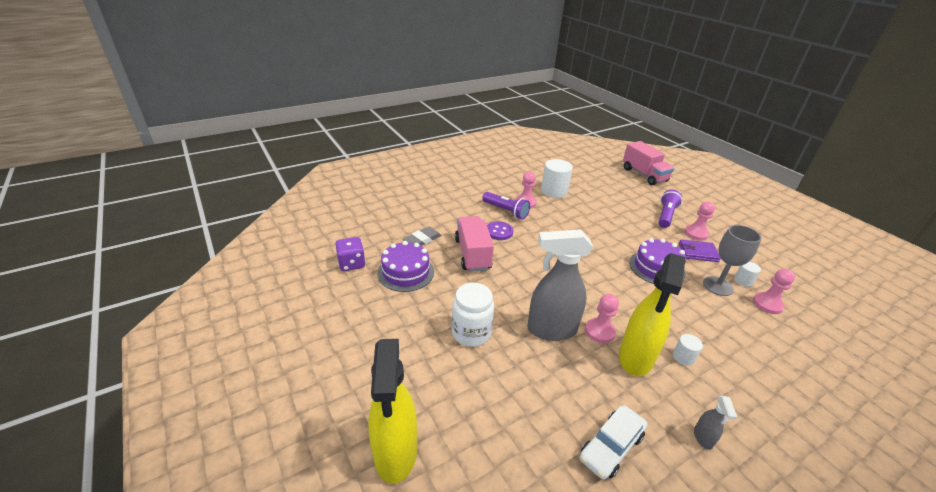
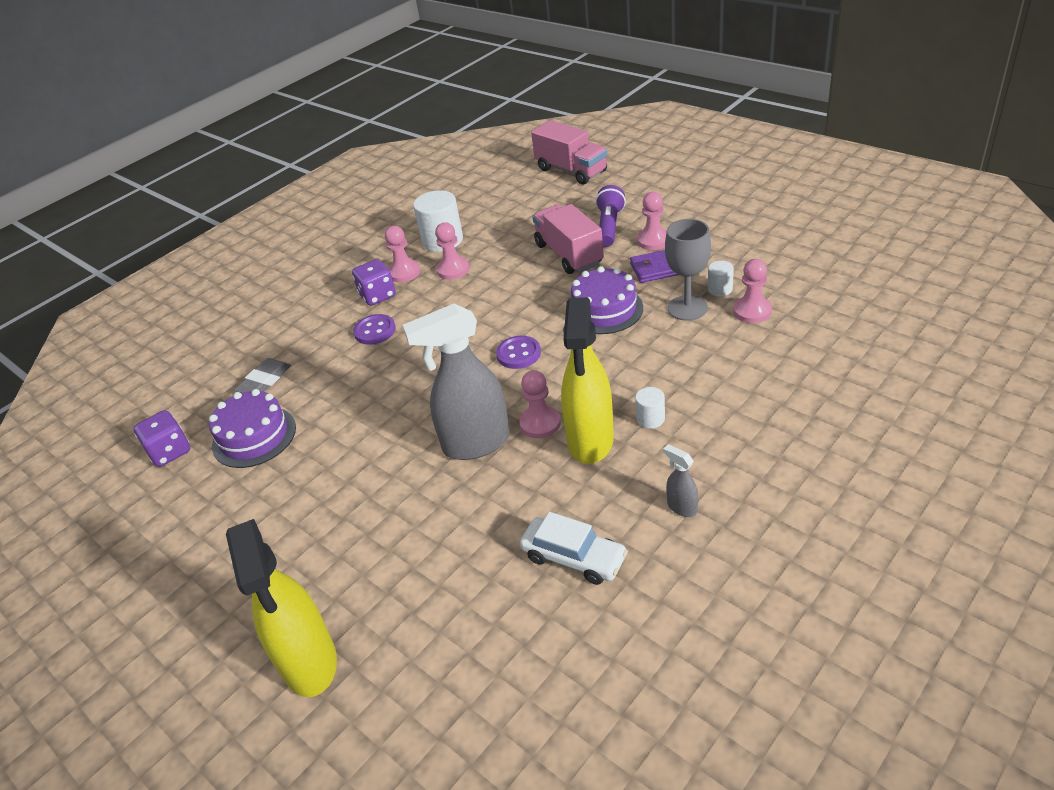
camera: 10 degrees left, 5 degrees up
(471, 333) = (369, 486): white jar -> none
(472, 254) = (344, 377): pink truck -> pink truck (569, 254)
(506, 211) = (377, 296): purple flashlight -> purple dice
(557, 210) = (453, 270): none -> pink pawn
(592, 278) = (518, 354): none -> purple button
(611, 447) = (574, 557): white car -> white car turned 90 degrees counterclockwise
(703, 438) = (681, 507): grey spray bottle -> grey spray bottle turned 150 degrees clockwise

